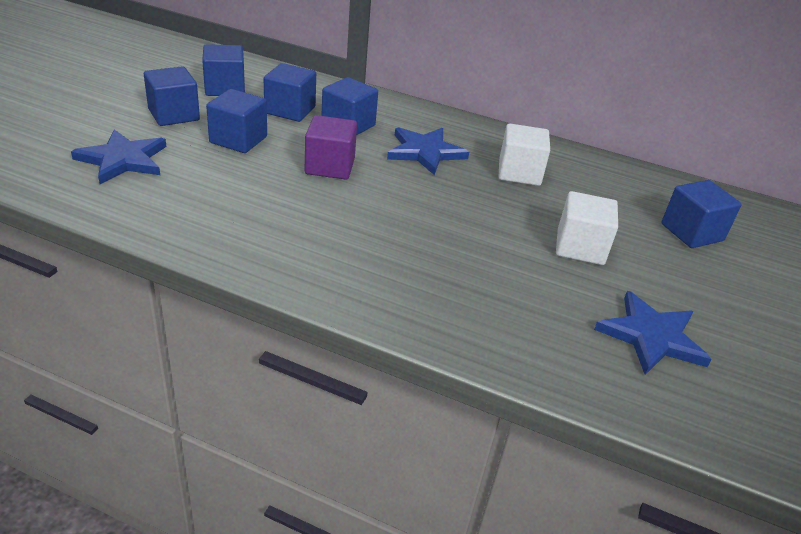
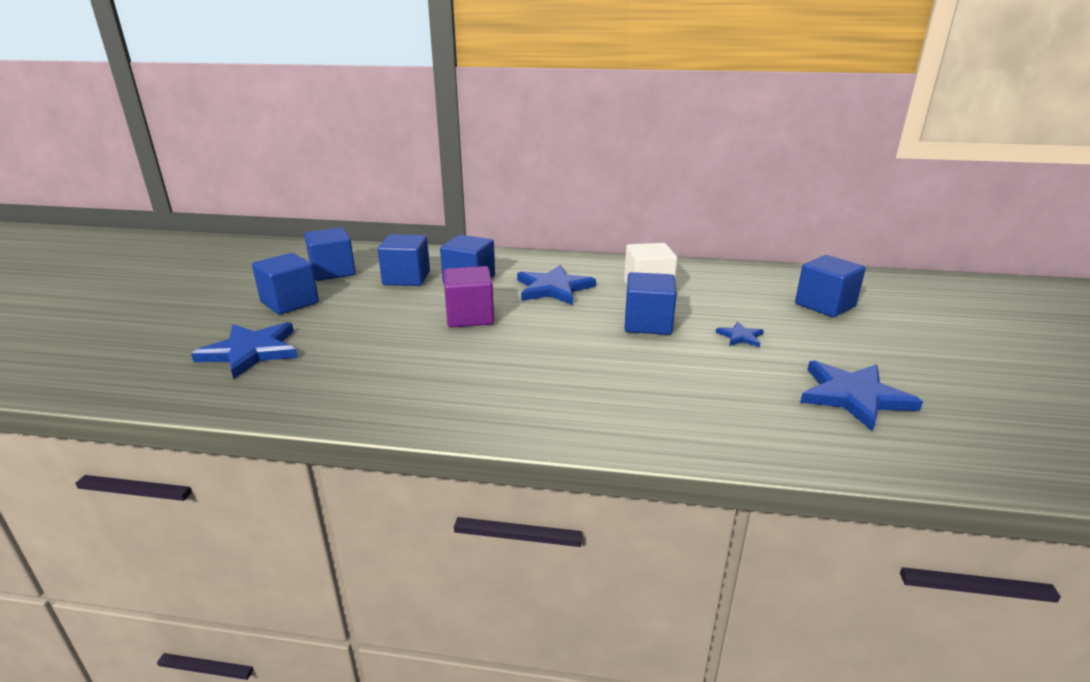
camera: 10 degrees left, 10 degrees down
(238, 140) = (367, 311): blue cube -> blue cube (648, 324)
(580, 247) = (740, 336): white cube -> blue star

